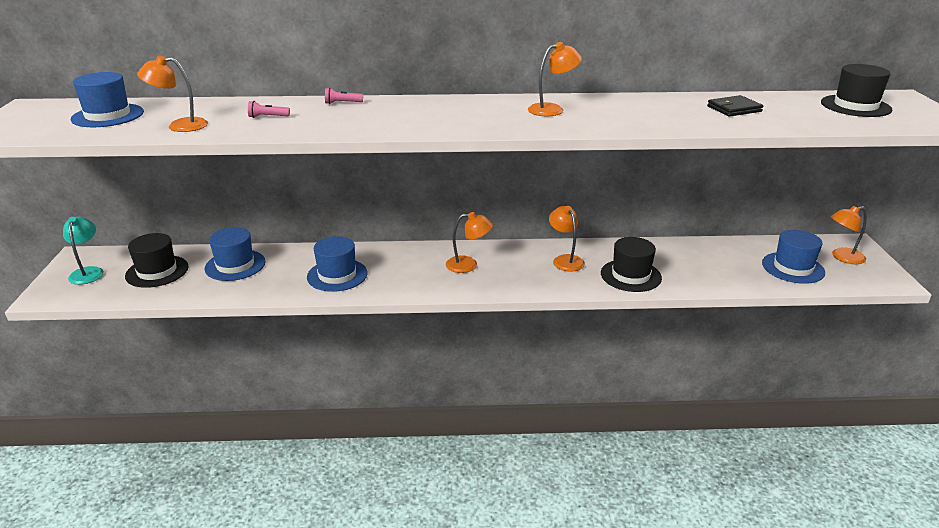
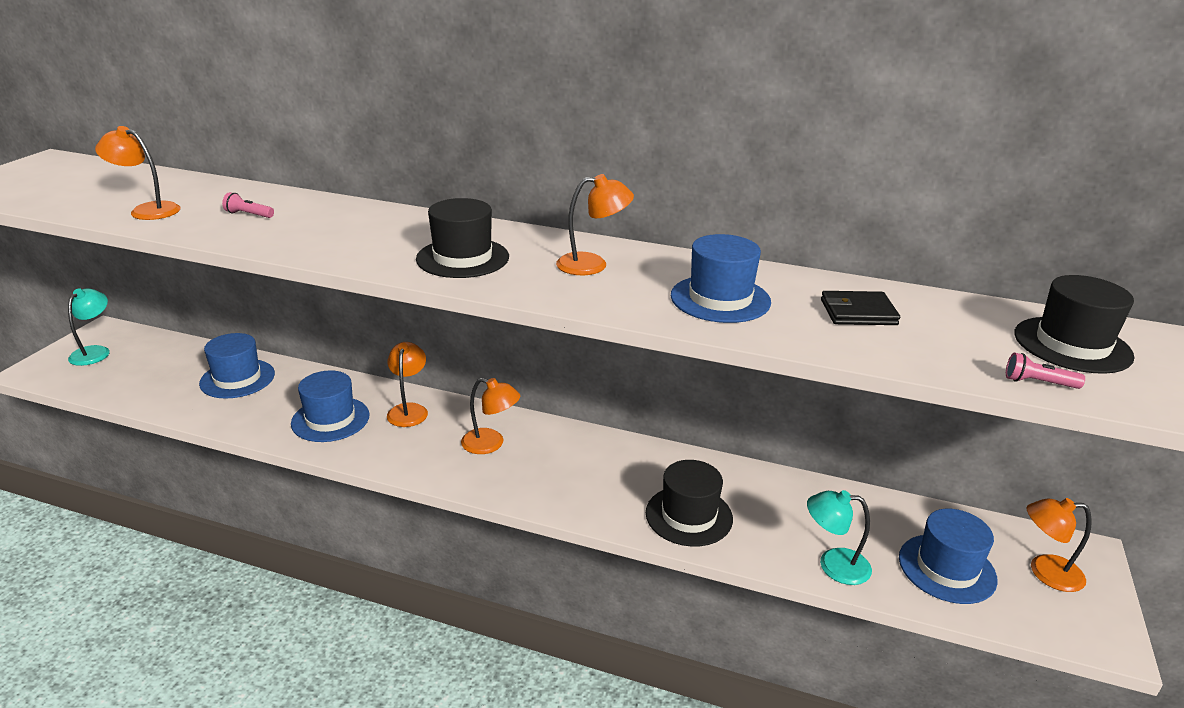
camera: 20 degrees right, 0 degrees up
(108, 115) = (99, 184): blue hat -> blue hat (720, 299)
(157, 271) = (157, 367): black hat -> black hat (462, 258)
(342, 103) = (352, 209): pink flashlight -> pink flashlight (1038, 383)
(565, 260) = (618, 468): orange lamp -> orange lamp (409, 410)
(733, 281) = (833, 565): none -> turquoise lamp

